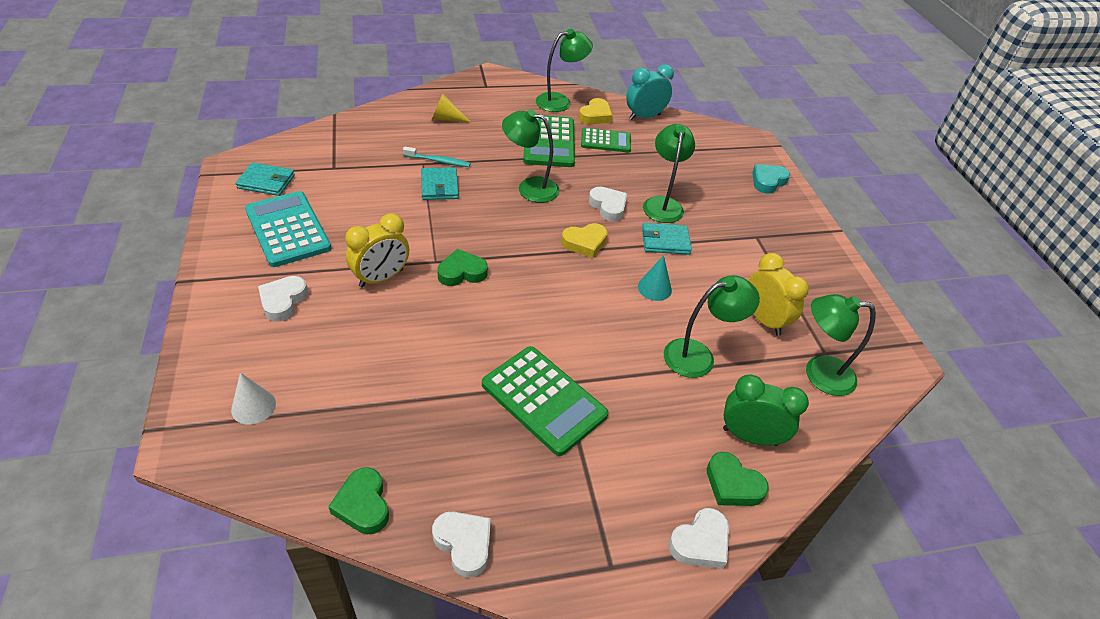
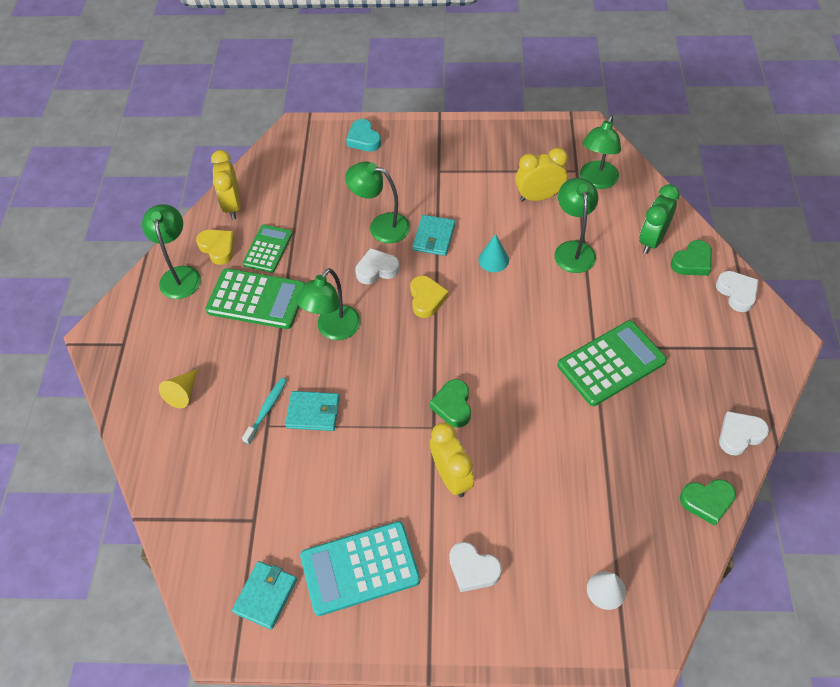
camera: 70 degrees left, 10 degrees up
(644, 117) = (232, 206): turquoise clock -> yellow clock

